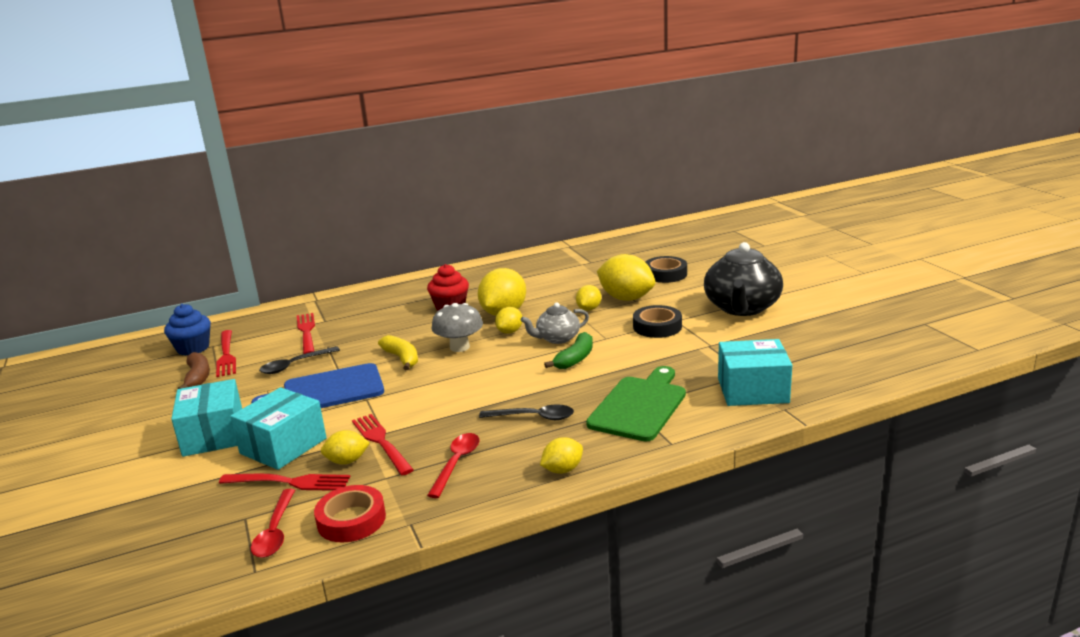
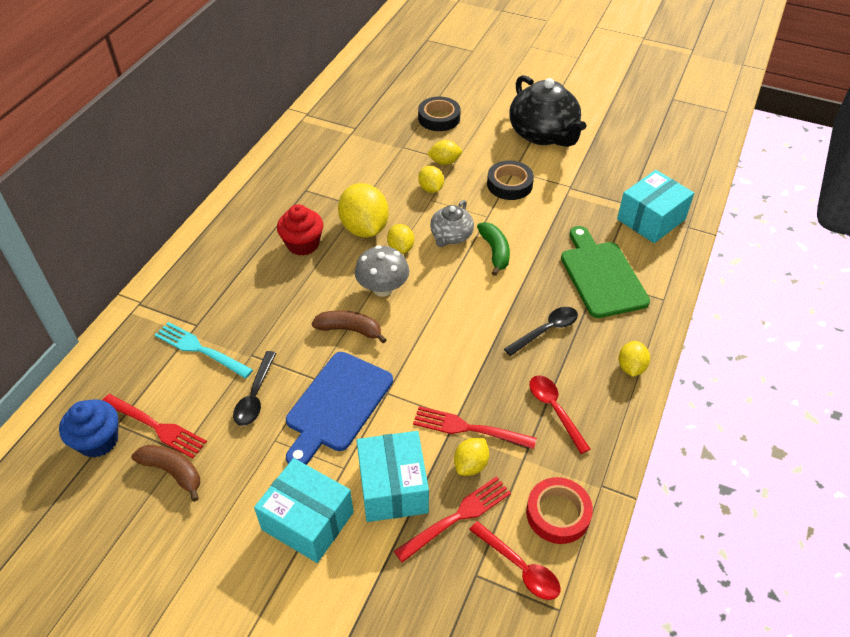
camera: 45 degrees left, 25 degrees up
(307, 332) = (200, 349): red fork -> turquoise fork
(402, 358) = (350, 330): yellow banana -> brown banana
(626, 298) = (444, 162): yellow lemon -> yellow lemon, size x0.53

